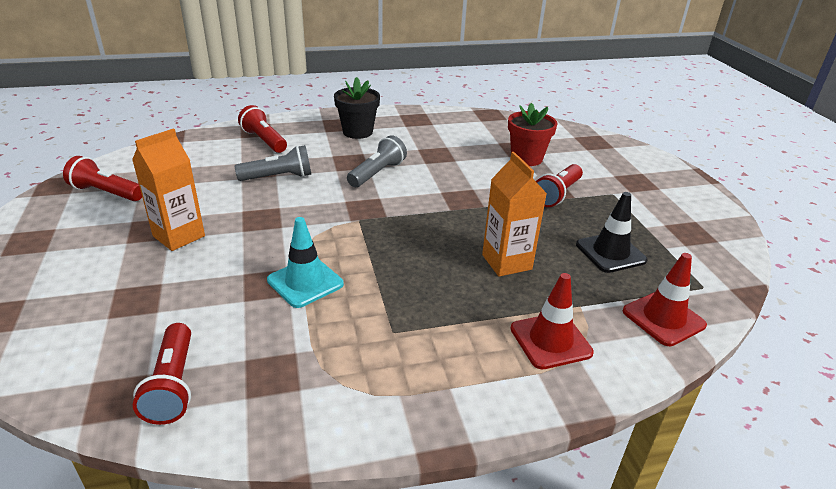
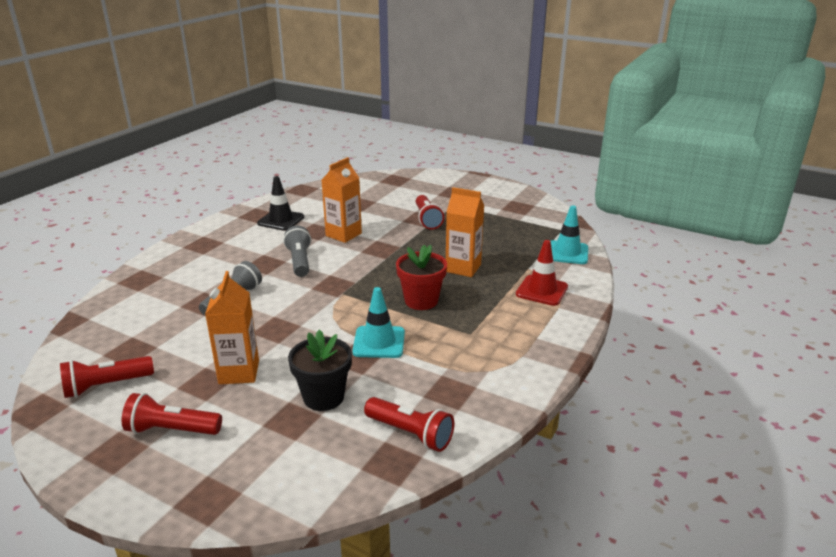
camera: 45 degrees left, 5 degrees down
(264, 140) = (165, 283): red flashlight -> red flashlight (172, 430)
(357, 132) = (230, 242): black flower pot -> black flower pot (323, 397)
(453, 169) = (343, 234): none -> orange carton
(526, 158) = (375, 207): red flower pot -> red flower pot (421, 301)
(610, 252) = (501, 236): black traffic cone -> black traffic cone (281, 220)
(663, 318) = (567, 253): red traffic cone -> turquoise traffic cone

